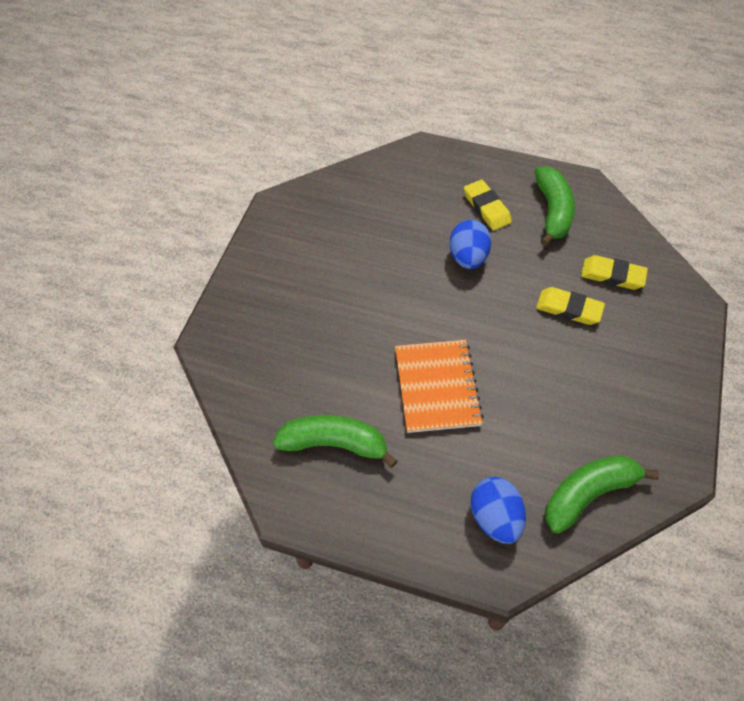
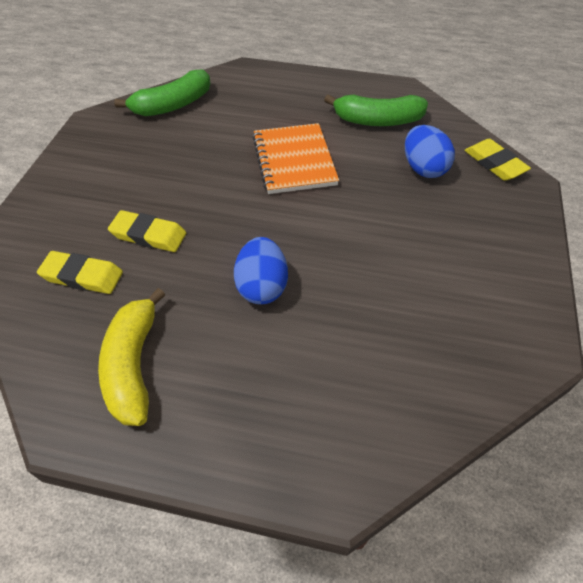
camera: 175 degrees right, 5 degrees down
(486, 208) = (232, 364): yellow eraser -> yellow eraser (494, 163)
(495, 517) = (247, 91): blue egg -> blue egg (423, 168)
(552, 212) = (134, 365): green banana -> yellow banana

